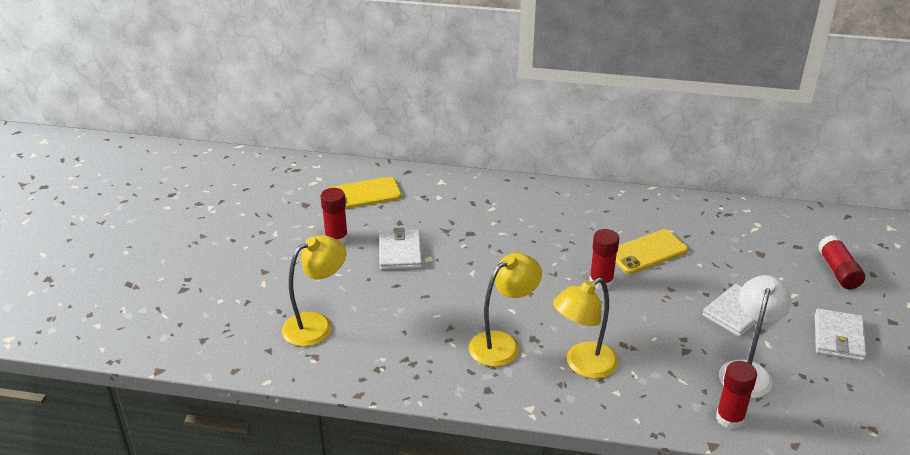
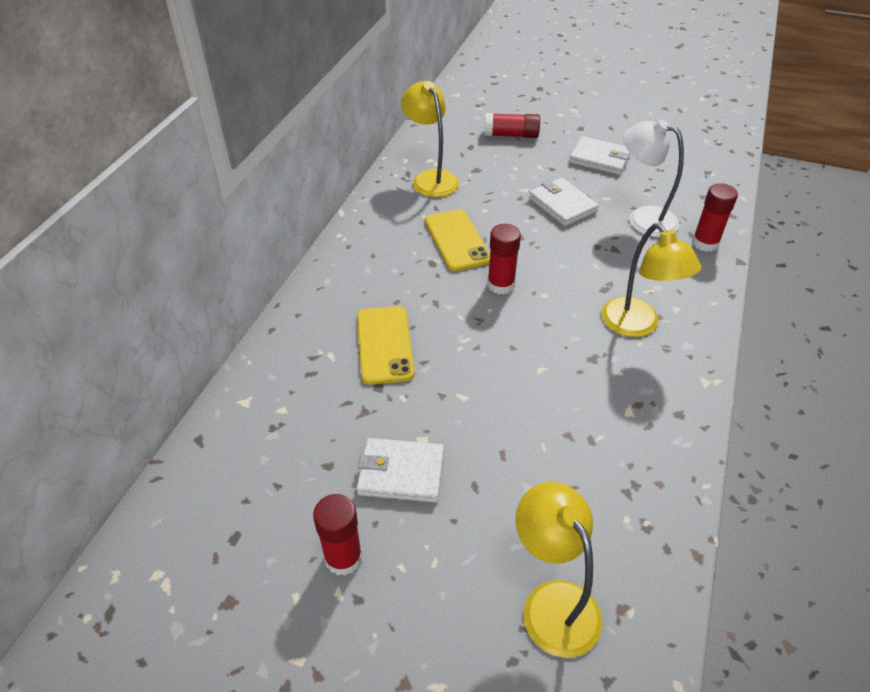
camera: 80 degrees left, 10 degrees up
(363, 194) = (235, 507): yellow phone -> yellow phone (384, 345)
(503, 344) = (601, 387): yellow lamp -> yellow lamp (430, 178)

